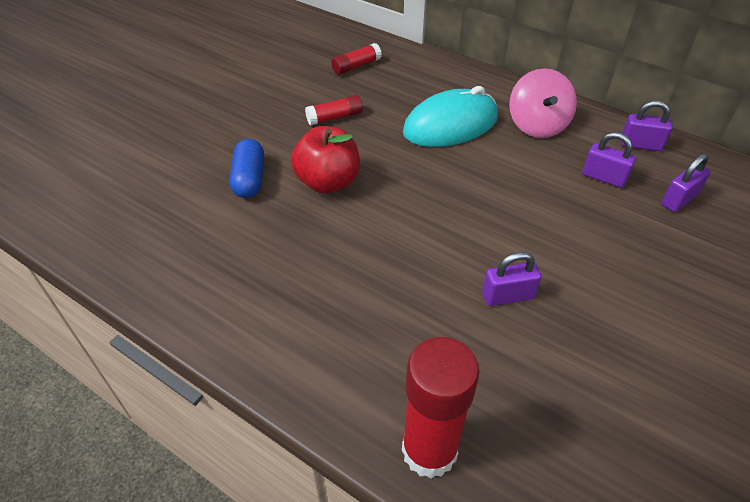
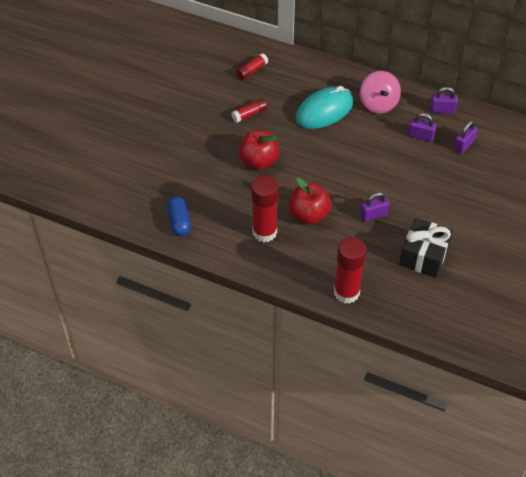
camera: 10 degrees left, 5 degrees up
(249, 179) = (211, 165): blue capsule -> blue capsule (179, 222)
(300, 299) = (264, 232): none -> red glue stick
(388, 279) = (308, 215): none -> red apple
(602, 392) = (424, 256): none -> black gift

